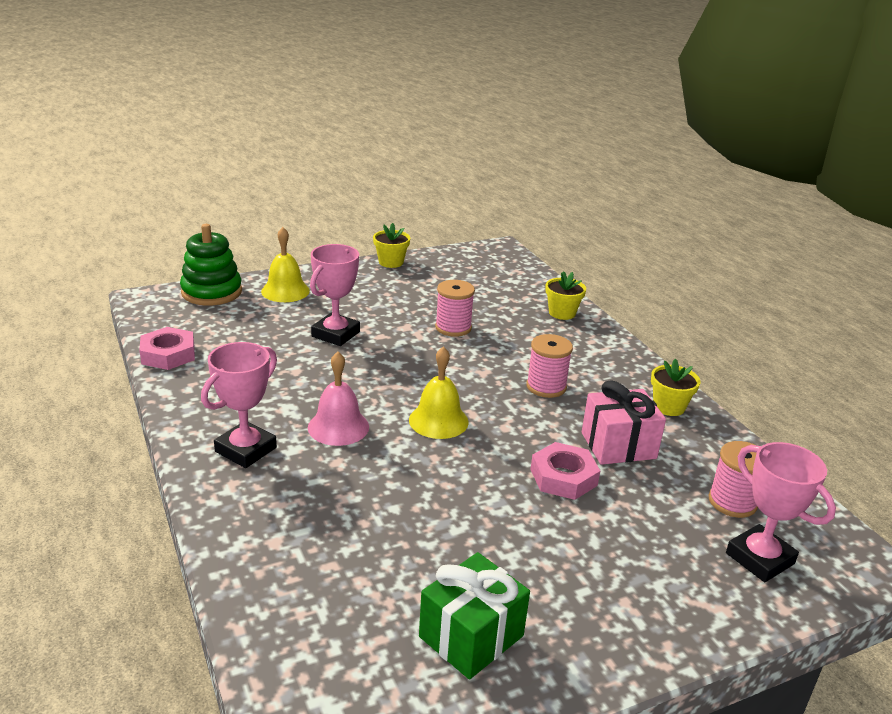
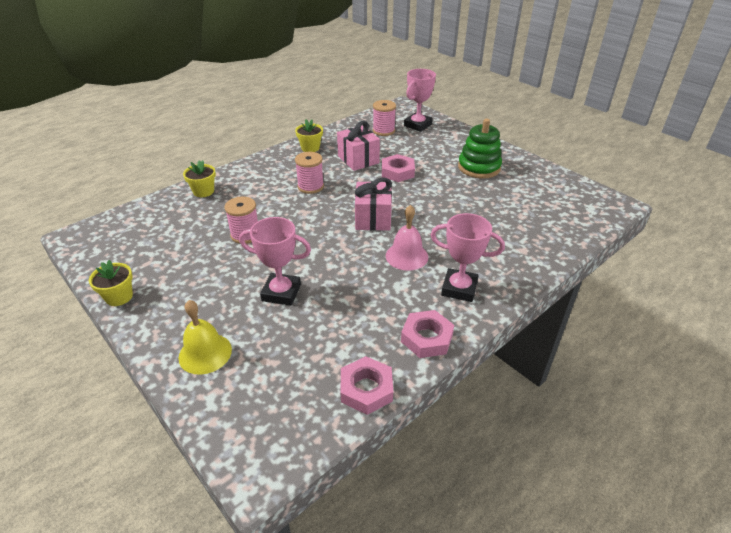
camera: 105 degrees left, 10 degrees up
(193, 403) = (426, 338): none -> pink nut
(212, 292) = (224, 414): green stacking toy -> green stacking toy (479, 167)
(438, 420) = (373, 218): yellow bell -> pink gift
(471, 636) = (523, 182): green gift -> none

